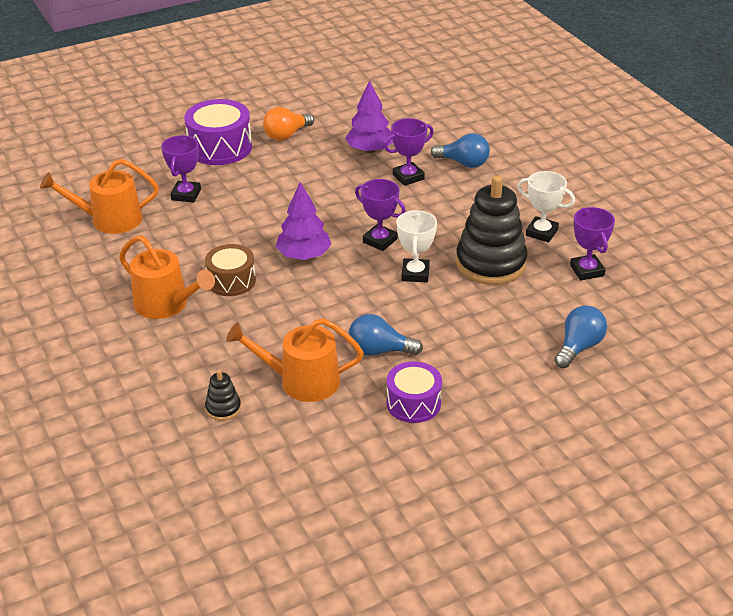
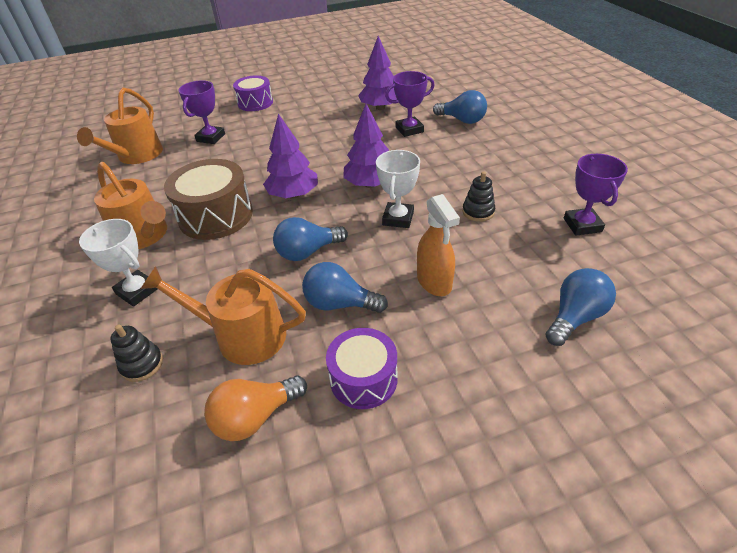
camera: 10 degrees right, 5 degrees up
(110, 220) = (137, 156): orange watering can -> orange watering can turned 75 degrees counterclockwise
(220, 147) = (255, 103): purple drum -> purple drum, size x0.65
(231, 281) = (216, 216): brown drum -> brown drum, size x1.54
(286, 135) = (313, 95): orange light bulb -> orange light bulb (255, 417)
(336, 309) = (308, 252): none -> blue light bulb
(380, 241) = (370, 184): purple trophy -> purple tree
(458, 327) = (434, 281): none -> orange spray bottle
(491, 263) = (478, 212): black stacking toy -> black stacking toy, size x0.44
(541, 232) = (533, 184): white trophy -> white trophy (137, 291)

